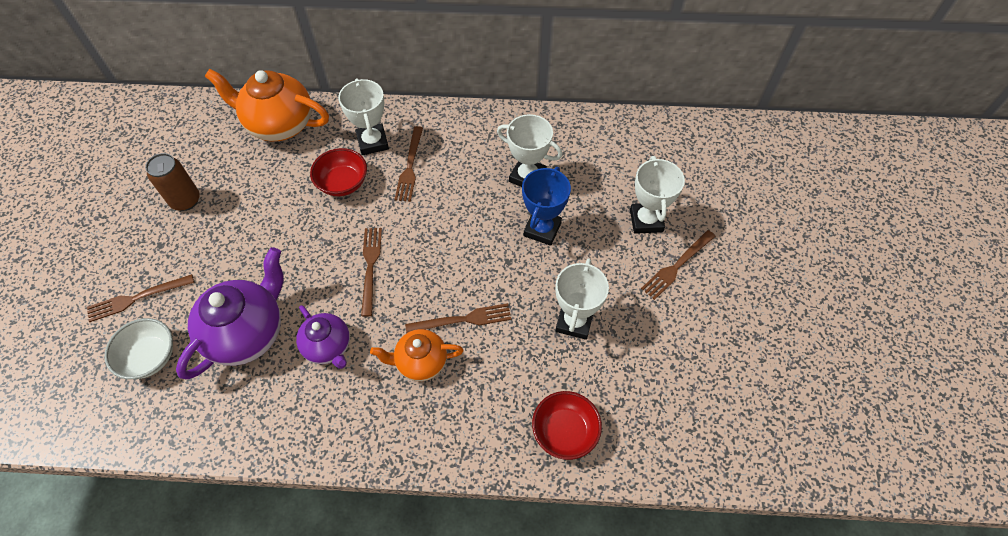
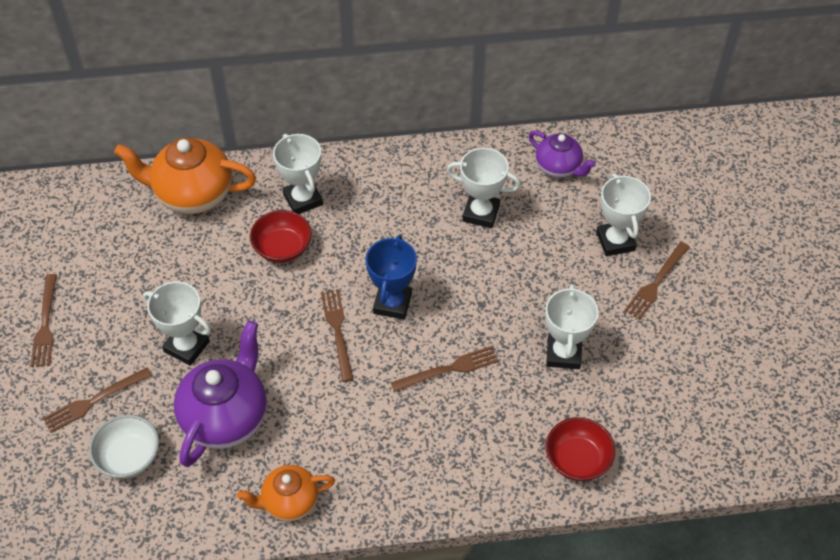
camera: 10 degrees left, 5 degrees down
(185, 200) = (113, 291): brown can -> none
(233, 260) = (187, 346): none -> white trophy
(328, 347) = (316, 417): purple teapot -> purple teapot (558, 167)
(410, 167) = (351, 220): brown fork -> brown fork (45, 324)
(420, 362) = (416, 417): orange teapot -> orange teapot (289, 502)
(542, 229) = (509, 266): blue trophy -> blue trophy (392, 303)

